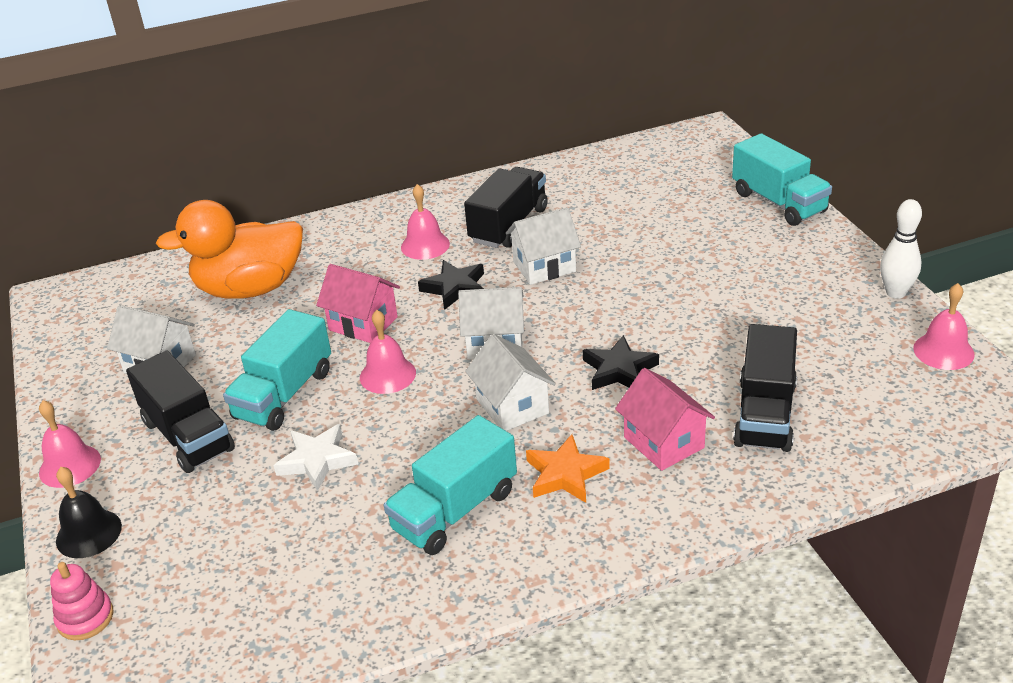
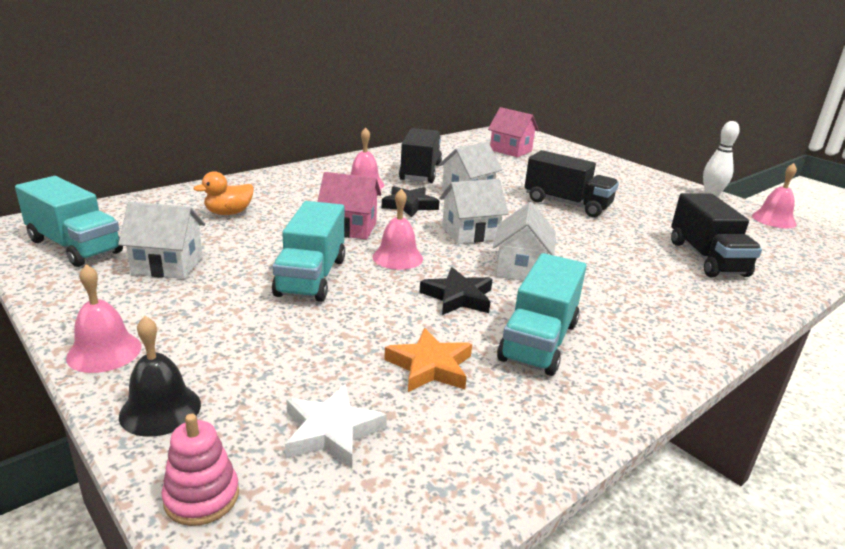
camera: 25 degrees left, 10 degrees down
(187, 436) = (231, 314): black truck -> black truck (567, 204)
(250, 289) = (228, 213): orange duck -> orange duck, size x0.47
(317, 460) = (380, 319): white star -> white star (331, 431)
(512, 406) = (520, 269): white house -> white house turned 60 degrees clockwise
(565, 474) = (605, 306): orange star -> orange star (430, 366)
(619, 370) = (580, 242): black star -> black star (458, 297)
(663, 442) = (657, 280): pink house -> pink house (510, 150)
(778, 202) = (592, 158): turquoise truck -> turquoise truck (75, 246)

